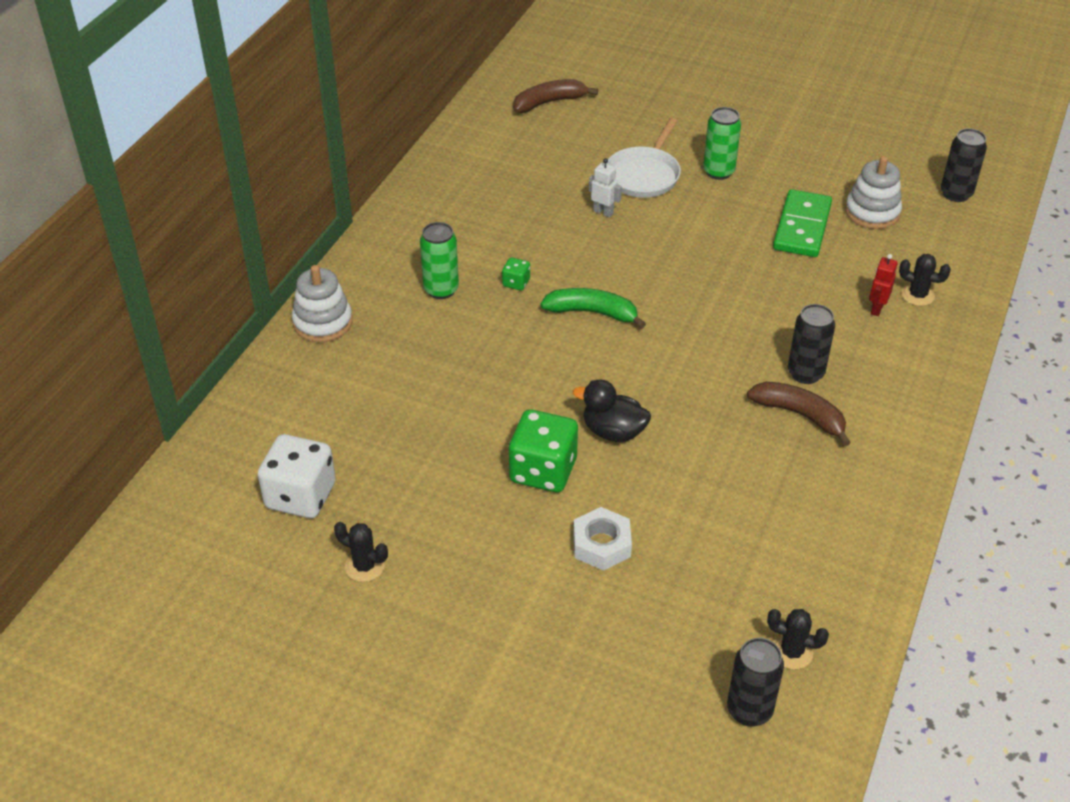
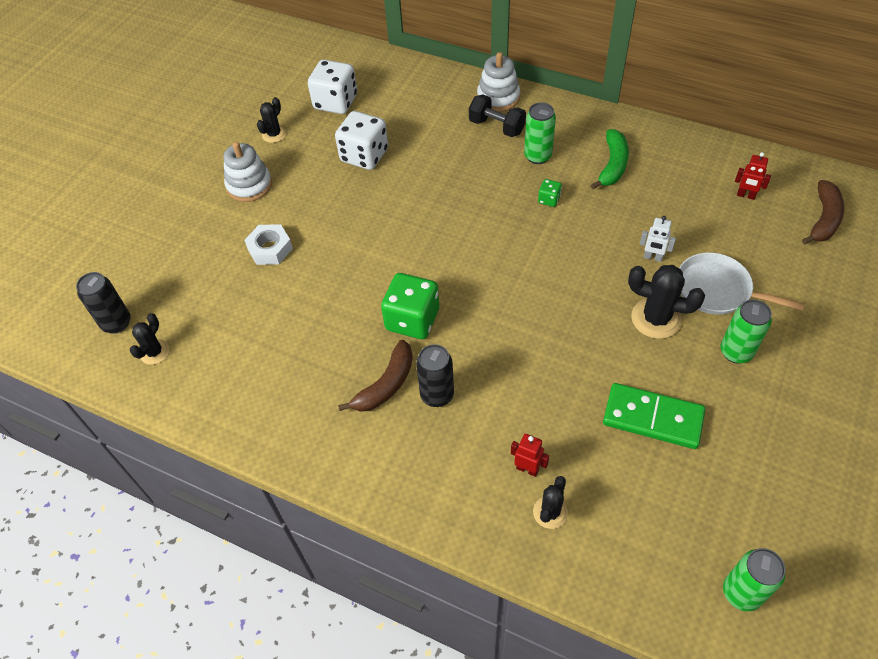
camera: 95 degrees right, 10 degrees up
(382, 324) = (496, 127): none -> black dumbbell
(424, 455) = (364, 155): none -> white dice
(515, 144) = (745, 195): none -> red robot
(543, 471) = (342, 217): green dice -> green dice (412, 320)
(549, 102) = (823, 219): brown banana -> brown banana turned 45 degrees clockwise
(592, 312) = (514, 247): green banana -> green banana (612, 165)
(603, 212) = (653, 257): white robot -> white robot turned 75 degrees clockwise
(613, 432) = (377, 258): black duck -> none
(684, 216) = (656, 318): none -> black cactus
(872, 212) = (689, 491): white stacking toy -> white stacking toy (249, 185)
(956, 194) = (741, 593): black can -> green can

